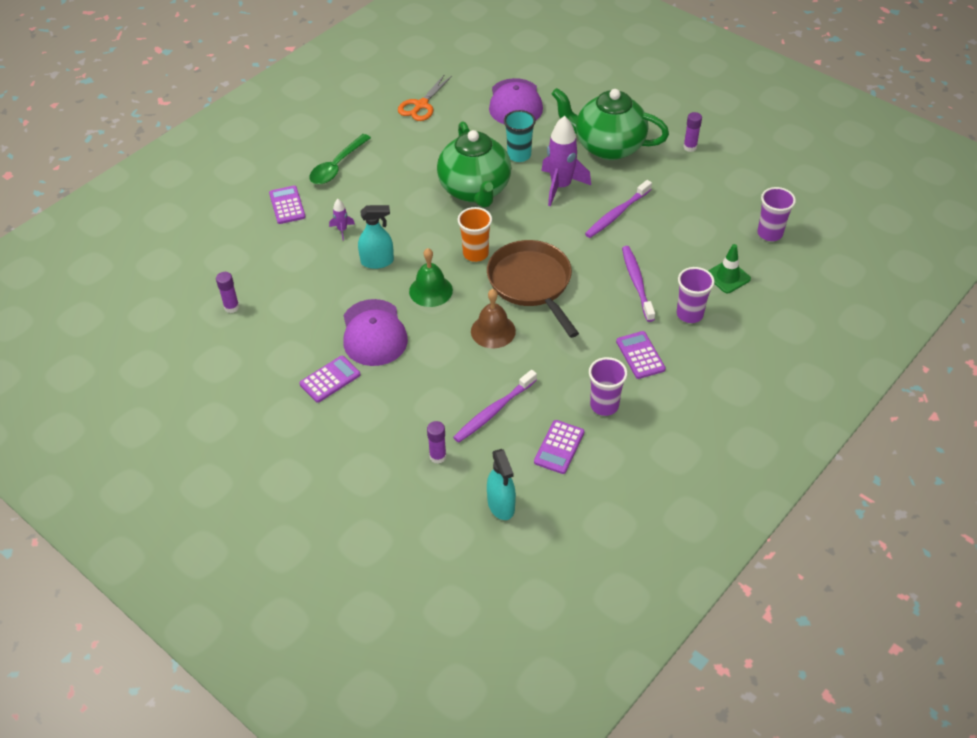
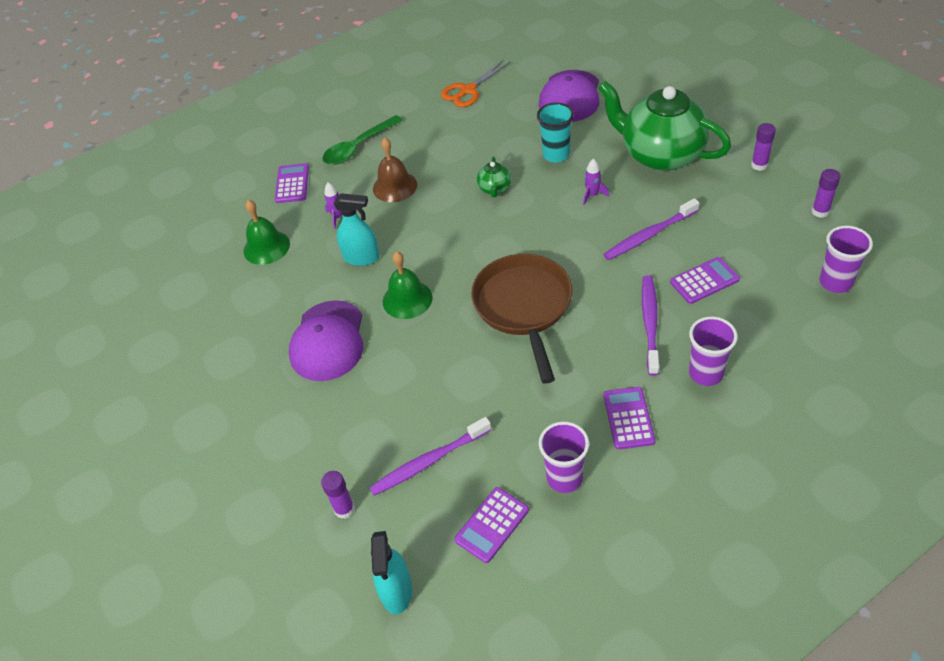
camera: 20 degrees right, 0 degrees up
(231, 307) = (193, 289): purple glue stick -> purple glue stick (820, 211)
(286, 263) = (266, 247): none -> green bell
(330, 379) = (261, 389): purple calculator -> purple calculator (704, 281)
(475, 190) = (495, 189): green teapot -> green teapot, size x0.41
(475, 253) = (471, 262): orange cup -> none
(493, 331) = (461, 359): brown bell -> brown bell (395, 186)
(560, 186) = (592, 195): purple rocket -> purple rocket, size x0.46
(727, 277) = (767, 331): green traffic cone -> none

